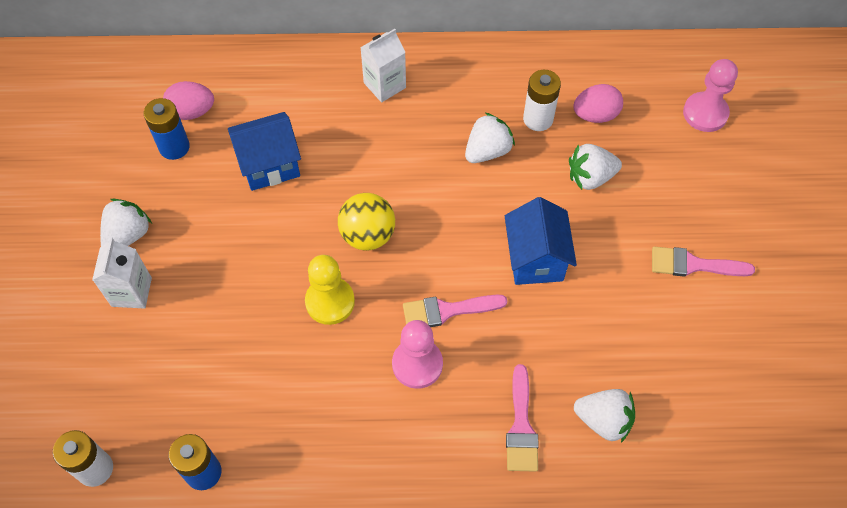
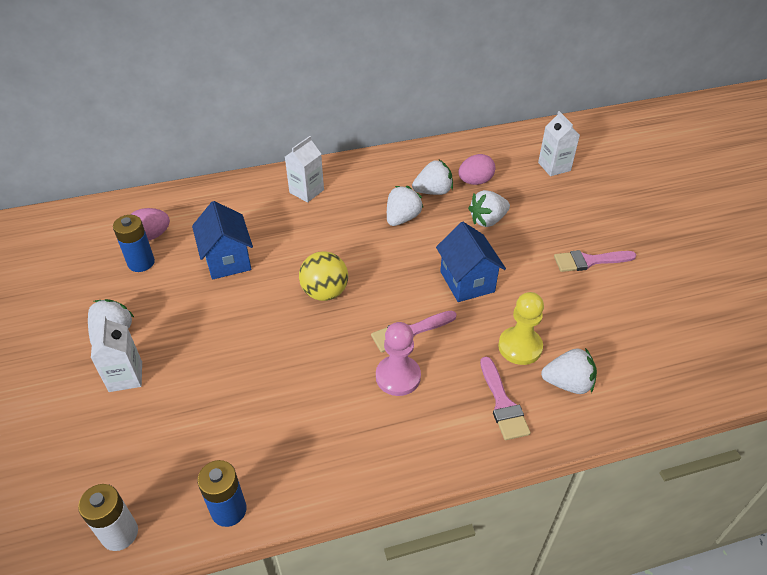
camera: 15 degrees left, 15 degrees down
(270, 165) = (227, 260): blue house -> blue house turned 75 degrees counterclockwise
(330, 302) = (307, 346): yellow pawn -> yellow pawn (520, 347)
(538, 119) = (433, 191): white battery -> white strawberry
(705, 113) = (554, 166): pink pawn -> white carton

